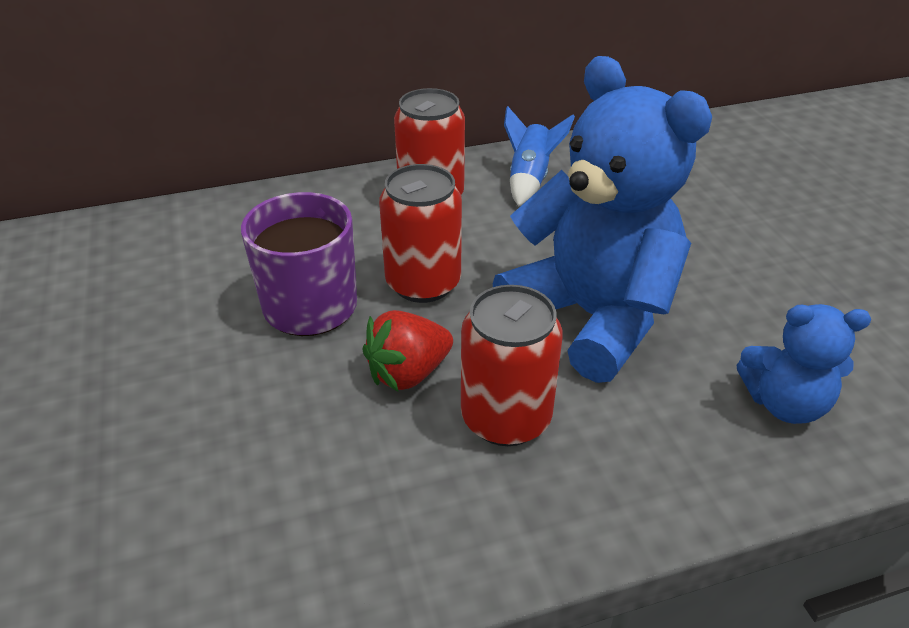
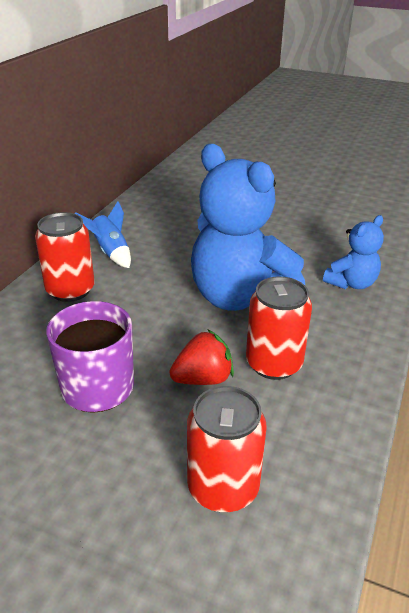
camera: 50 degrees left, 5 degrees down
(408, 373) = (203, 379): red strawberry -> red strawberry turned 120 degrees counterclockwise
(423, 283) = (140, 334): red can -> red can (223, 487)
(592, 317) = (239, 297): blue teddy bear -> blue teddy bear turned 135 degrees counterclockwise

